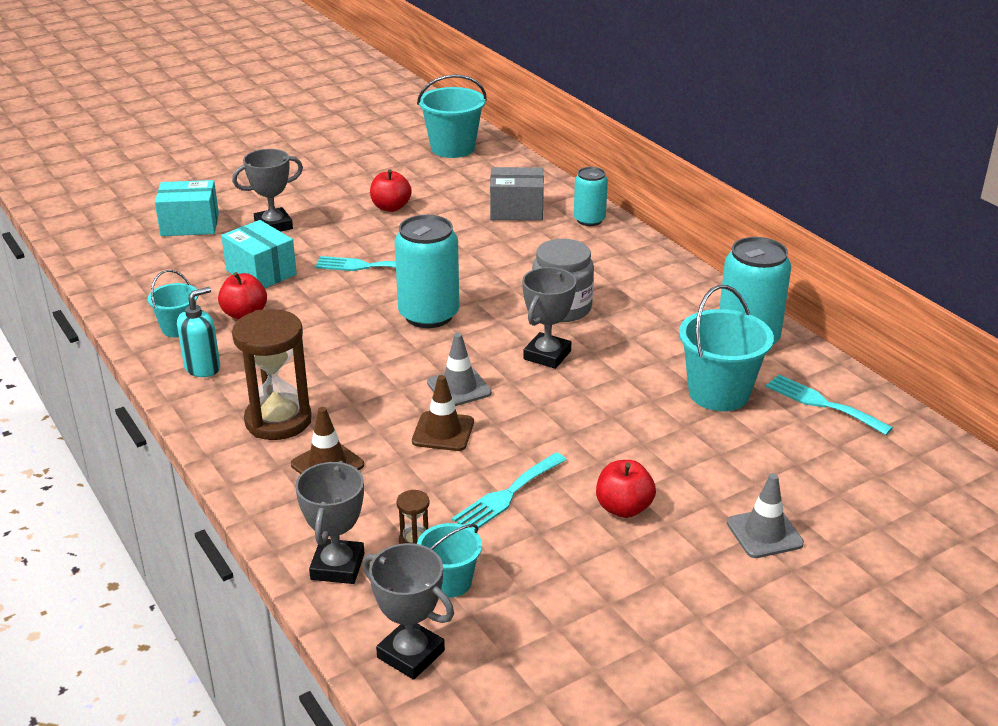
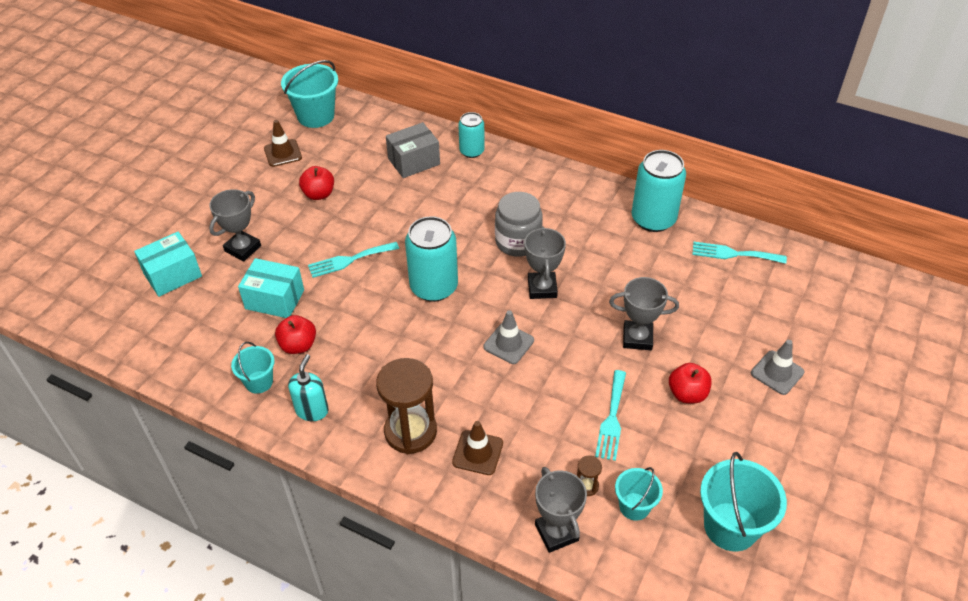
camera: 30 degrees left, 15 degrees up
(411, 654) = (657, 574): grey trophy -> grey trophy (637, 338)
(443, 432) = (529, 386): brown traffic cone -> brown traffic cone (283, 153)
(719, 393) = (670, 273): turquoise bucket -> turquoise bucket (730, 526)

